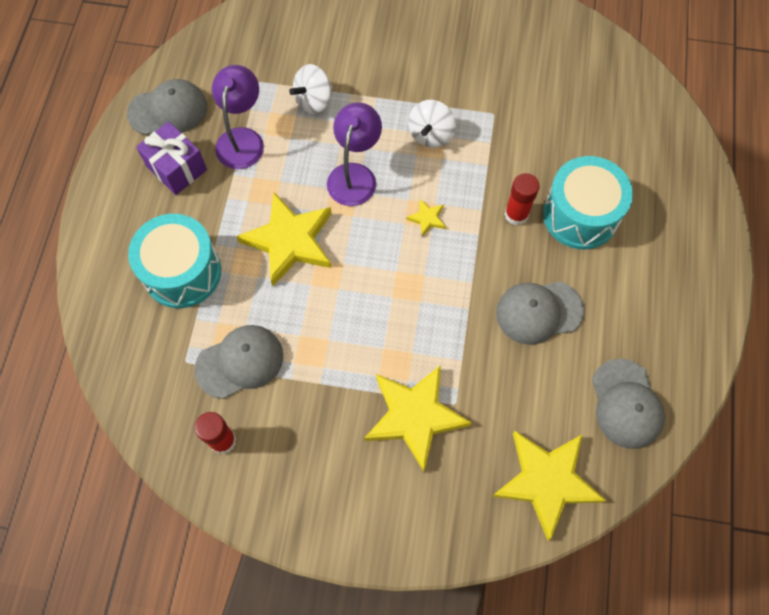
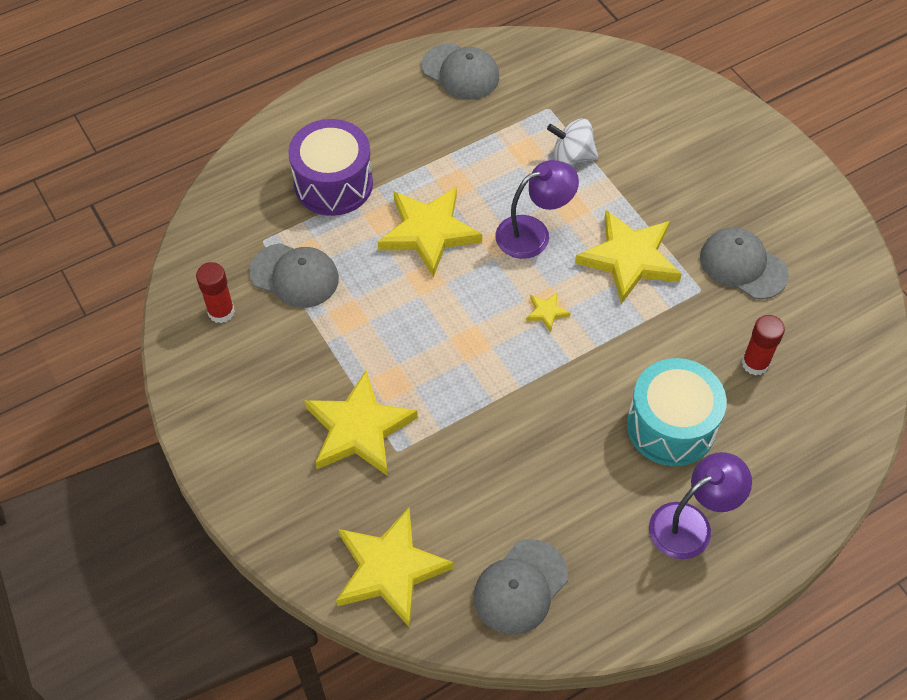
camera: 50 degrees right, 10 degrees down
(177, 168) = (417, 115): purple gift -> none
(182, 272) = (333, 184): turquoise drum -> purple drum
(242, 139) = (486, 136): purple lamp -> purple lamp (691, 524)
(431, 135) = (629, 259): white spinning top -> yellow star
(516, 214) = (619, 375): red glue stick -> red glue stick (755, 363)
(539, 312) = (542, 457): grey cap -> grey cap (743, 265)

